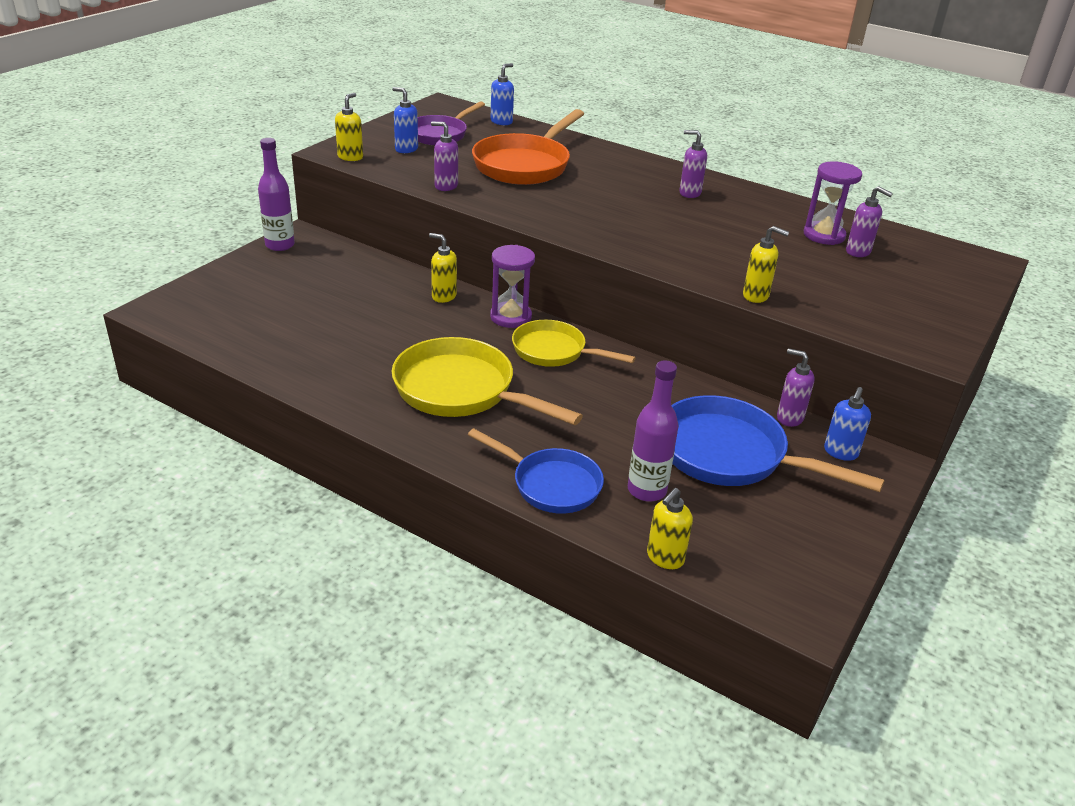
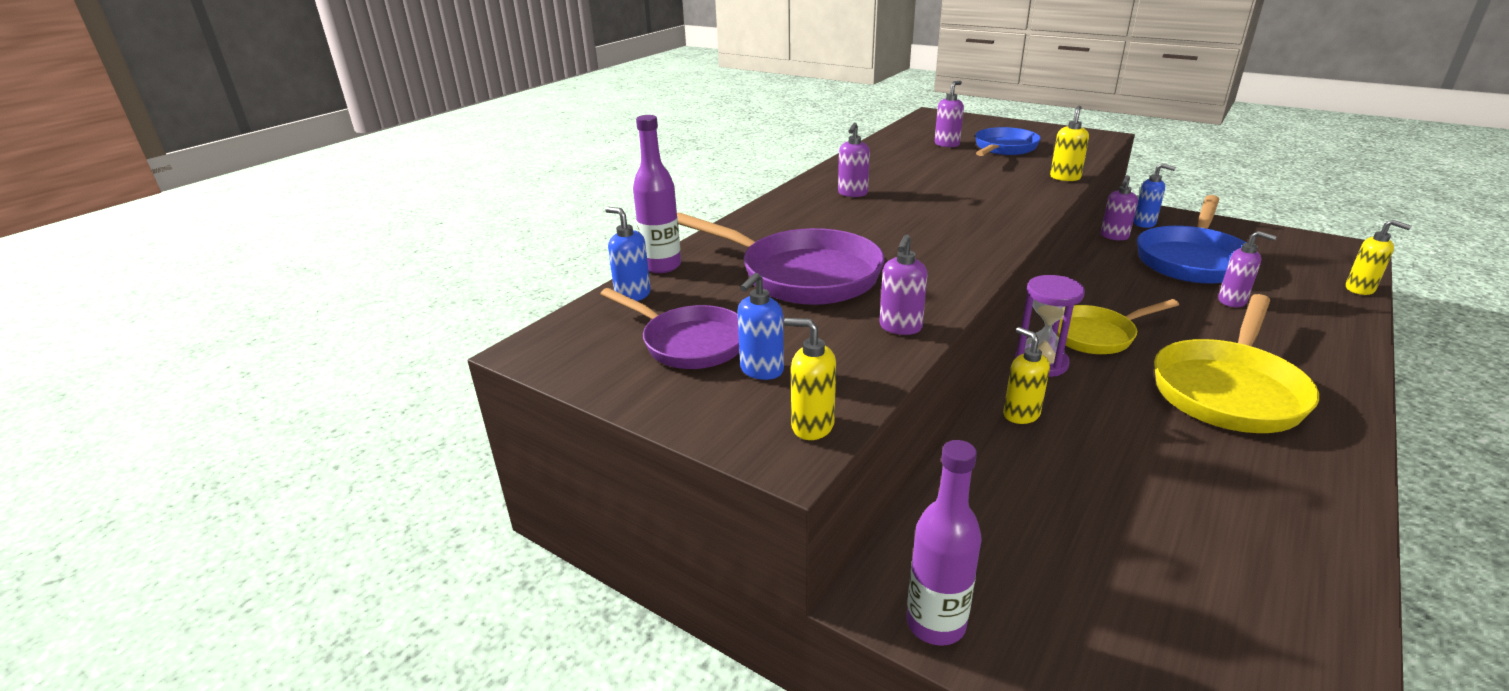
camera: 85 degrees left, 5 degrees down
(443, 296) = (1020, 414): yellow soap dispenser -> yellow soap dispenser turned 120 degrees clockwise
(525, 165) = (801, 275): orange pan -> purple pan
(551, 484) = (1329, 336): blue pan -> blue pan (1003, 149)
(554, 351) = (1096, 335): yellow pan -> yellow pan turned 45 degrees clockwise
(625, 448) = (1232, 301): none -> purple soap dispenser
(647, 490) = (1282, 293): purple bottle -> purple bottle (661, 266)
(824, 235) = (921, 152): purple hourglass -> none

